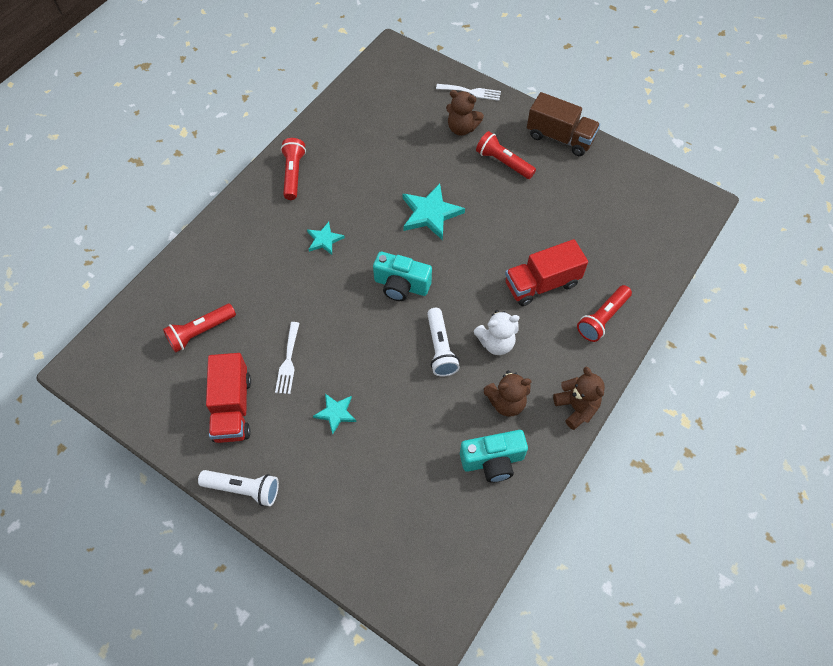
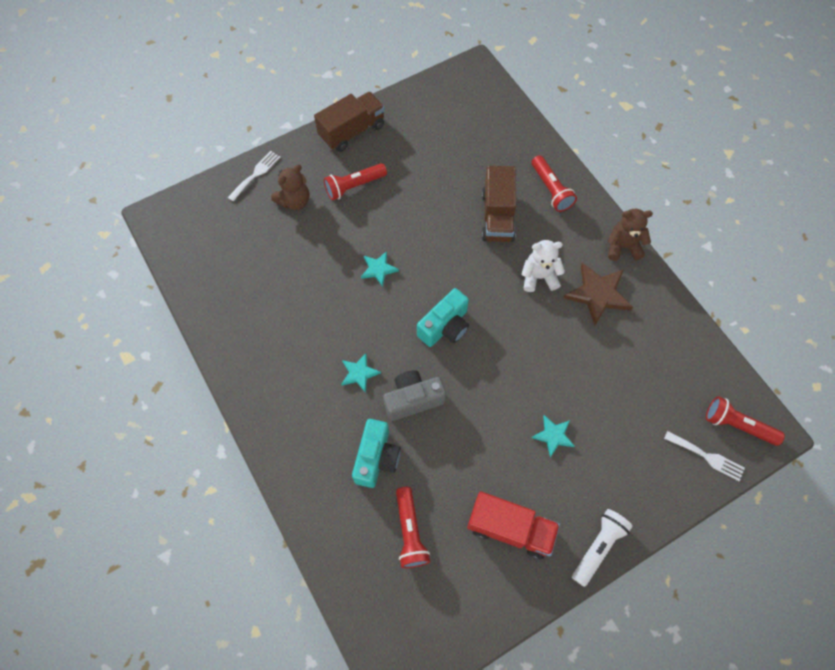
camera: 65 degrees left, 5 degrees up
(288, 361) = (481, 458): white fork -> white fork (707, 456)
(293, 174) = (261, 371): red flashlight -> red flashlight (737, 425)
(319, 288) = (413, 399): none -> grey camera
(430, 213) = (378, 269): turquoise star -> turquoise star, size x0.58
(440, 348) = (525, 322): white flashlight -> none
(492, 461) = (646, 328): turquoise camera -> turquoise camera (376, 458)
(496, 343) = (539, 277): white teddy bear -> white teddy bear turned 105 degrees counterclockwise
(506, 402) = (598, 294): brown teddy bear -> brown star
(541, 284) = (497, 216): red truck -> brown truck

